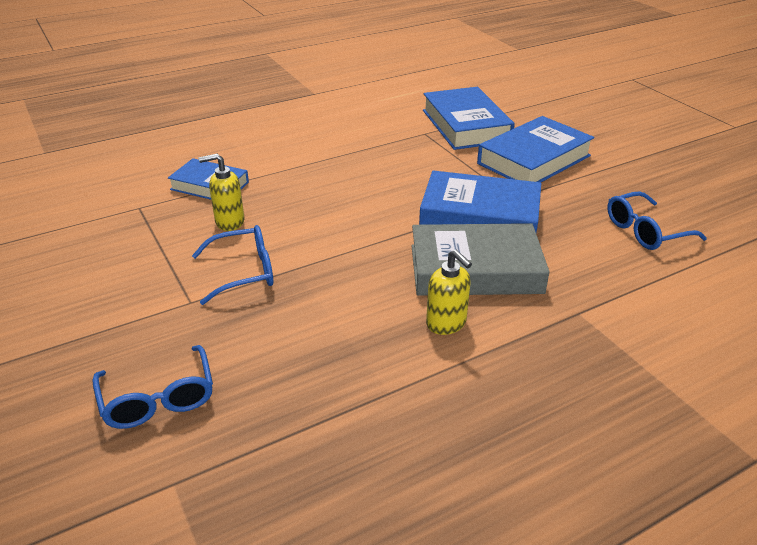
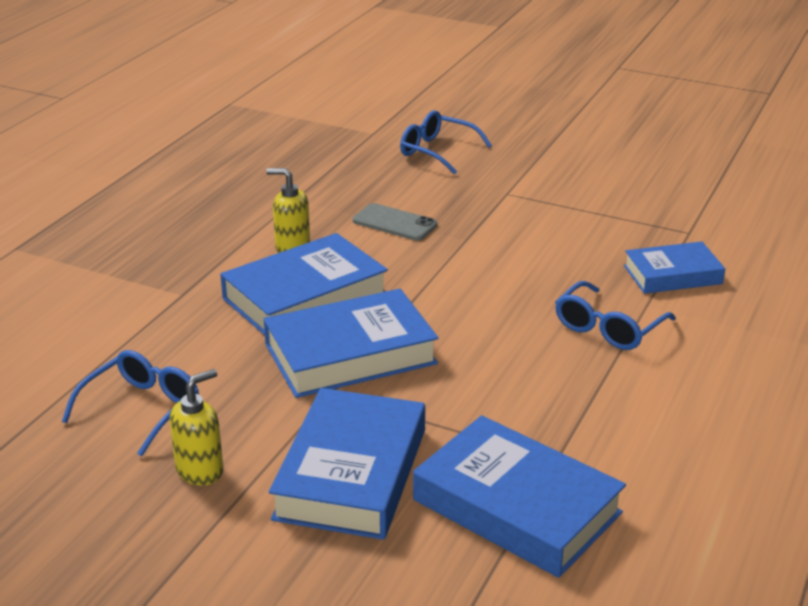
camera: 145 degrees right, 5 degrees down
(229, 222) = (586, 251): yellow soap dispenser -> yellow soap dispenser (200, 471)
(244, 272) = (502, 223): blue glasses -> blue glasses (608, 328)
(328, 312) = (394, 223): none -> grey phone
(475, 269) = (305, 296): grey book -> blue book

